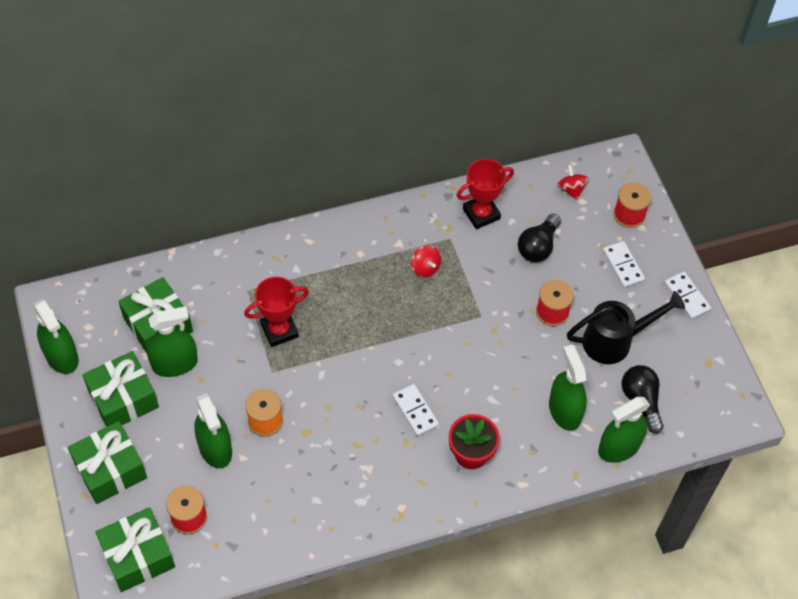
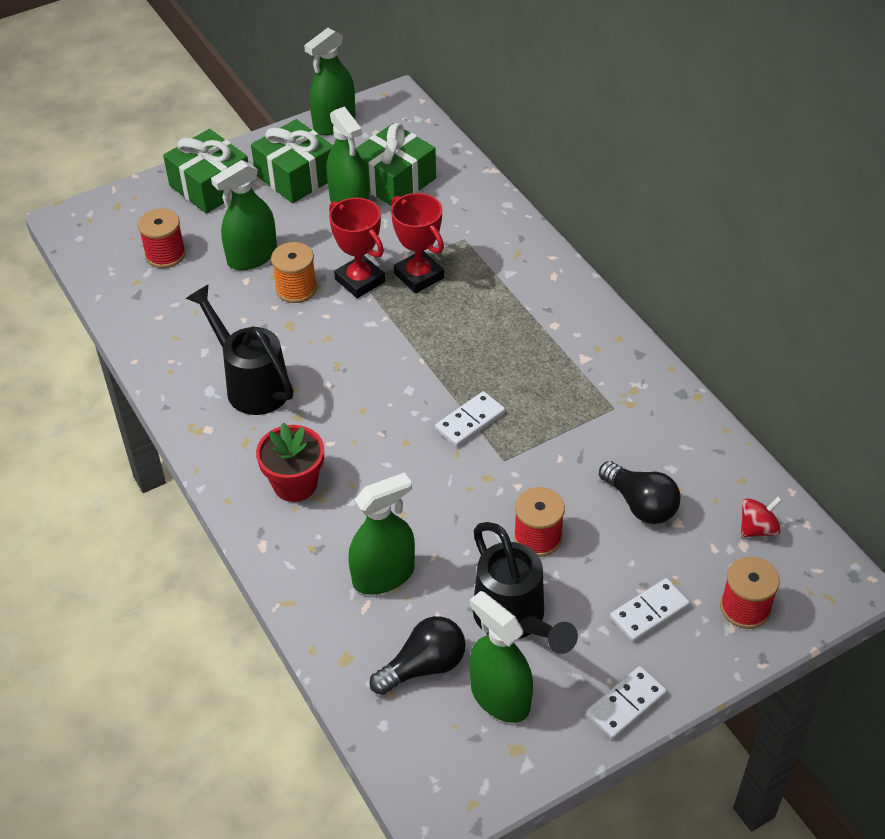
camera: 80 degrees right, 10 degrees down
(138, 556) = (115, 228): green gift -> none
(362, 469) = (251, 384): none -> black watering can
(415, 411) = (342, 418): white domino -> white domino (470, 421)
(425, 268) = (557, 390): red spinning top -> none
(481, 214) = (668, 433): red trophy -> red trophy (360, 280)
(538, 246) = (640, 504): black light bulb -> black light bulb turned 150 degrees counterclockwise
(619, 447) = (342, 648): green spray bottle -> green spray bottle (500, 697)

